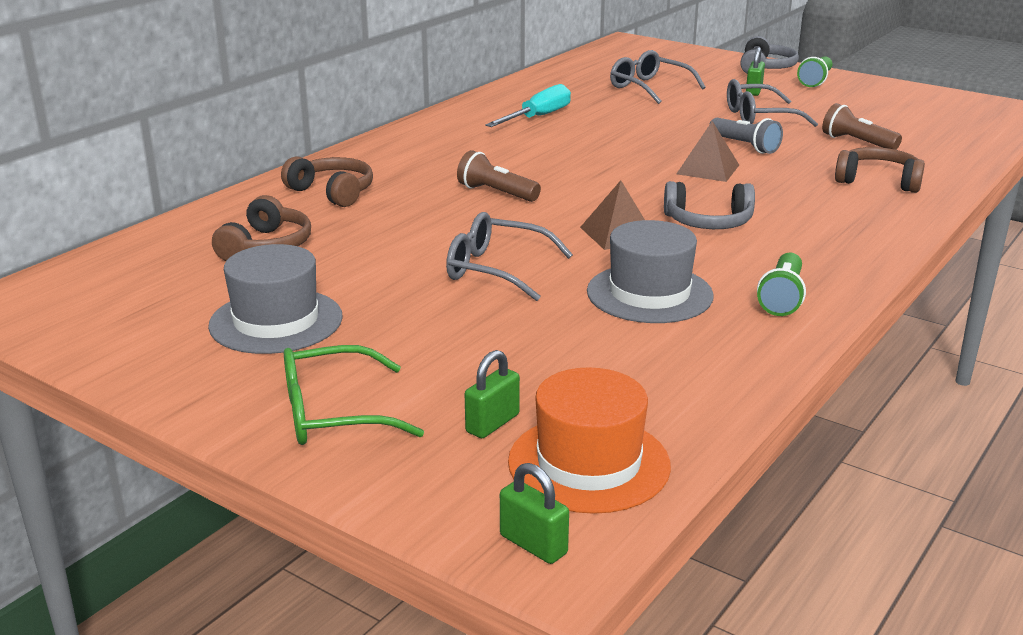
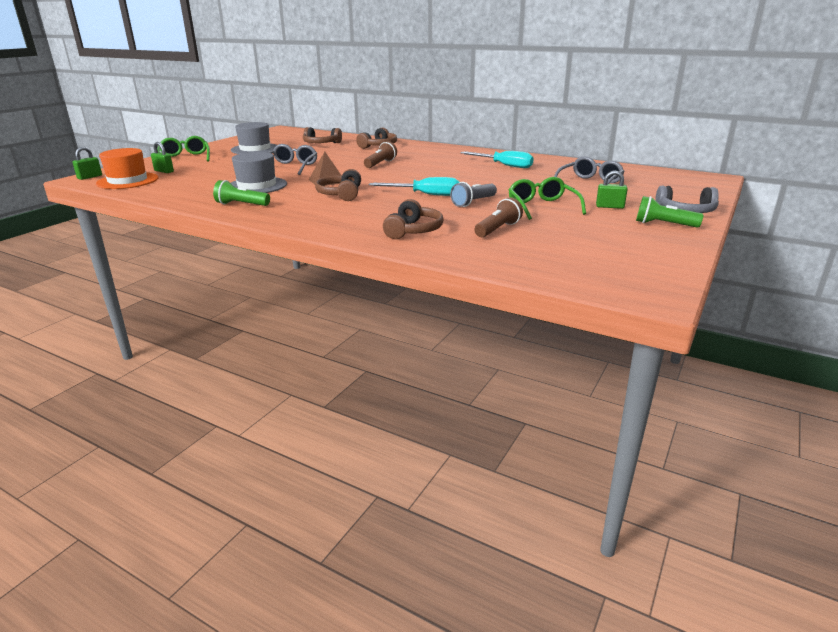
camera: 85 degrees right, 0 degrees up
(708, 169) = (425, 195): brown pyramid -> turquoise screwdriver
(708, 222) = (341, 194): grey headphones -> brown headphones
(760, 117) = (542, 207): grey glasses -> green glasses

